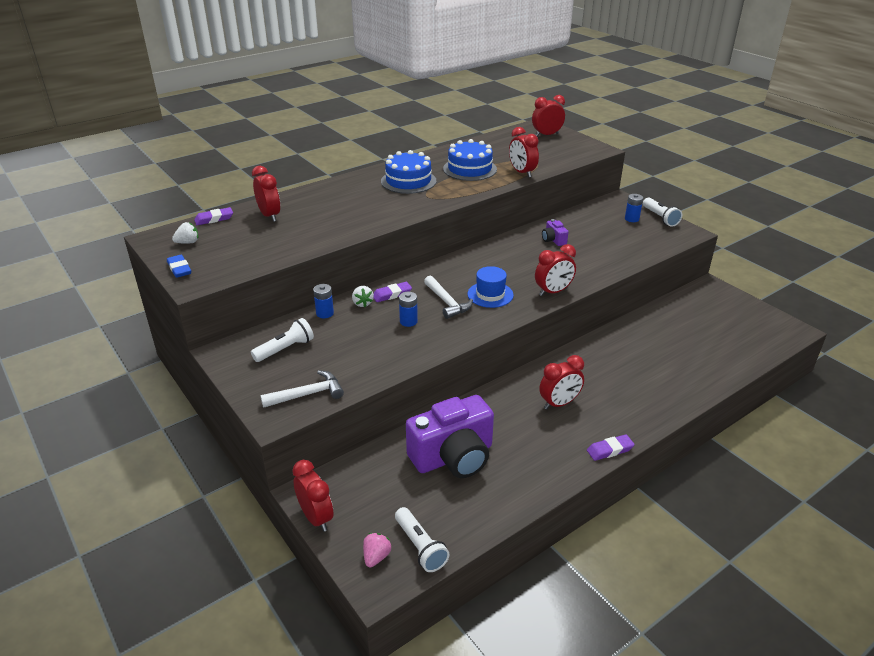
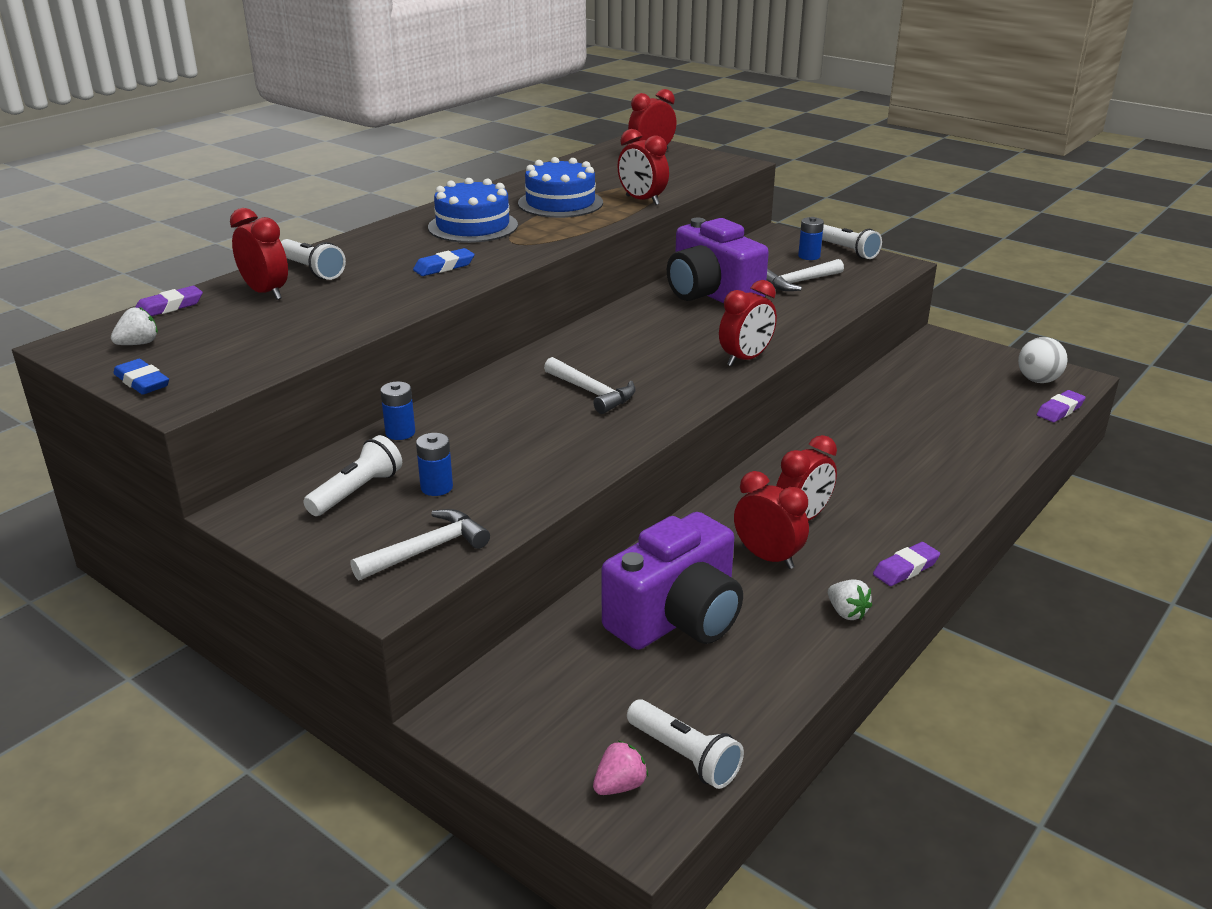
camera: 15 degrees left, 5 degrees down
(301, 203) = (312, 270): none -> white flashlight
(316, 517) = (492, 747): red clock -> red clock (768, 557)
(362, 303) = (456, 411): white strawberry -> white strawberry (846, 612)
(376, 557) = (620, 785): pink strawberry -> pink strawberry turned 45 degrees clockwise
(377, 209) = (444, 267): none -> blue eraser
(392, 294) = (498, 393): purple eraser -> purple eraser (1060, 410)
(408, 321) = (544, 426): blue battery -> blue battery (436, 487)
(490, 294) = (653, 374): blue hat -> none
(553, 240) = (711, 294): purple camera -> purple camera, size x2.37
(615, 238) = (799, 282): none -> white hammer
(765, 327) = (1038, 380): none -> white ball

